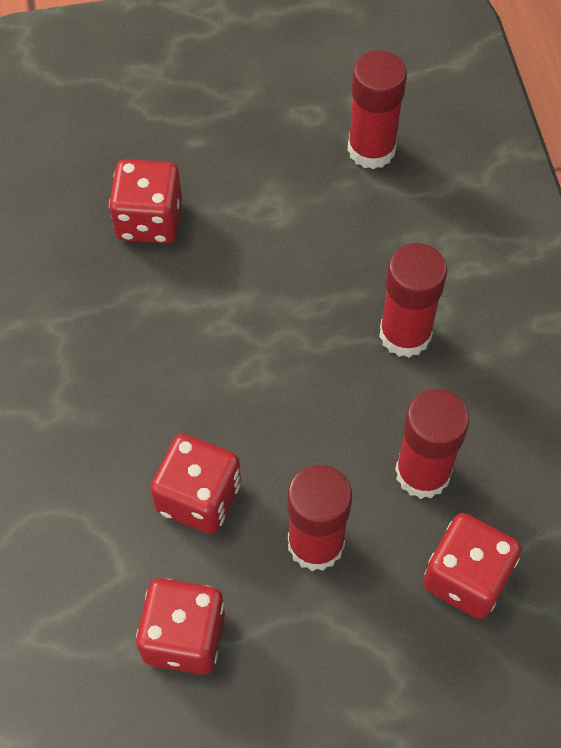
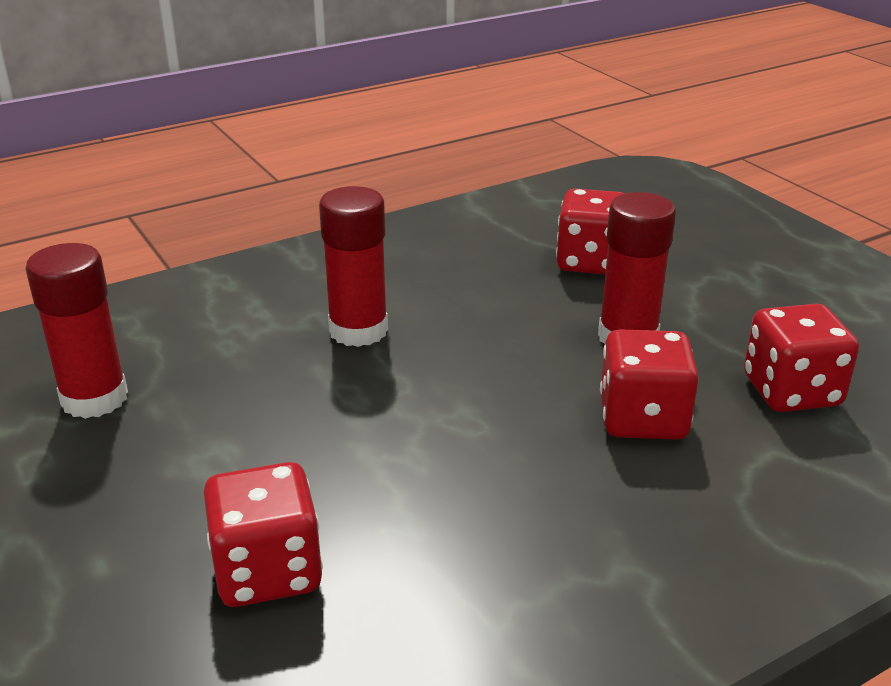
camera: 110 degrees left, 30 degrees down
(422, 473) = (509, 296): red glue stick -> none

